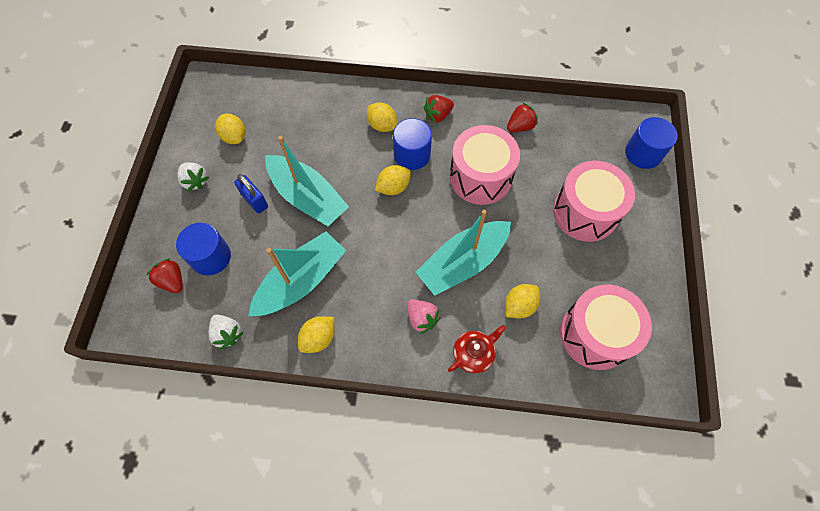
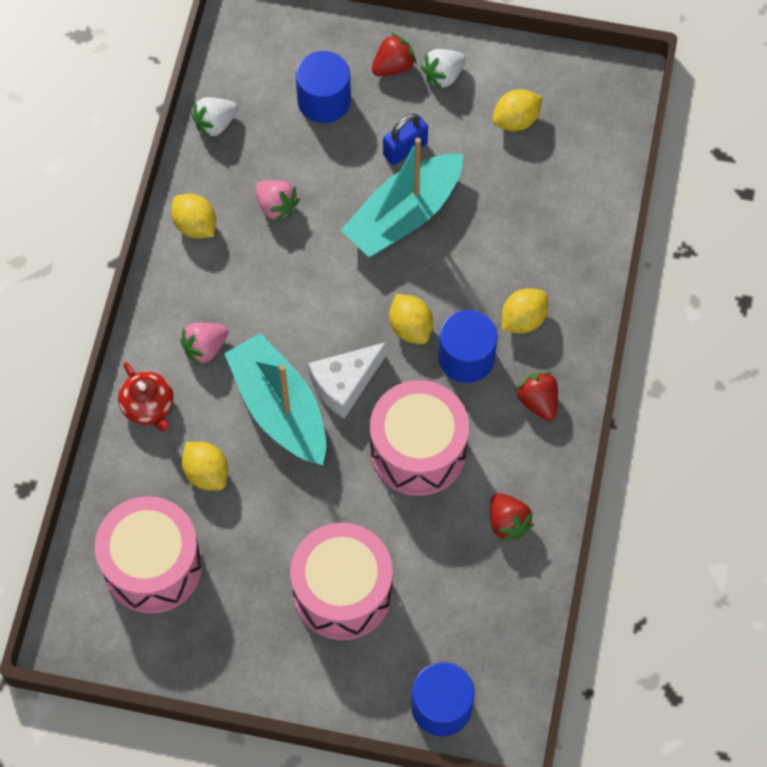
camera: 95 degrees right, 0 degrees up
(172, 281) = (295, 59): red strawberry -> red strawberry (393, 66)
(301, 281) = (276, 206): turquoise boat -> pink strawberry
(439, 223) = (344, 384): none -> white cheese

